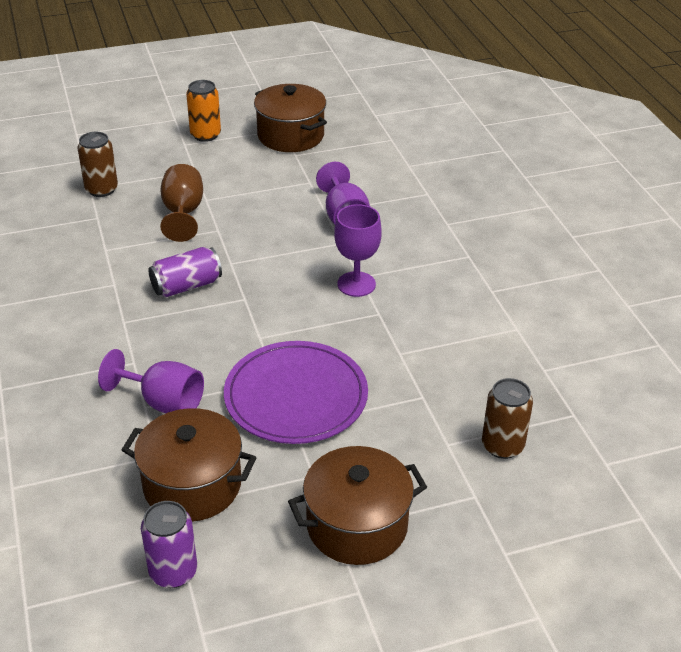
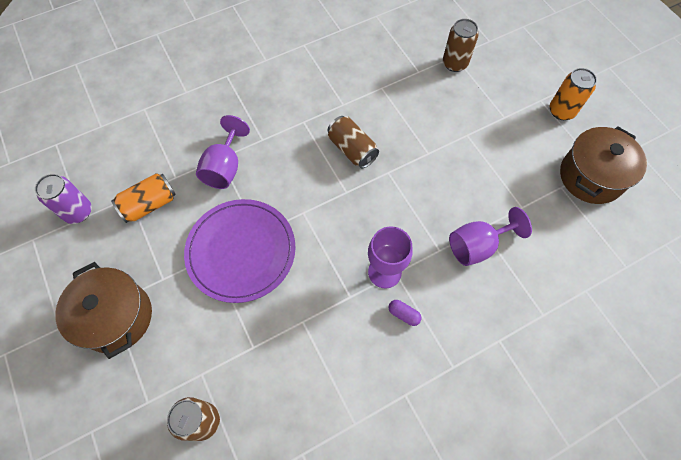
camera: 80 degrees right, 25 degrees up
(183, 213) = (442, 124): brown goblet -> none
(186, 286) = (352, 149): purple can -> brown can
(192, 485) = (150, 204): brown pot -> orange can
(408, 278) = (403, 314): none -> purple capsule

